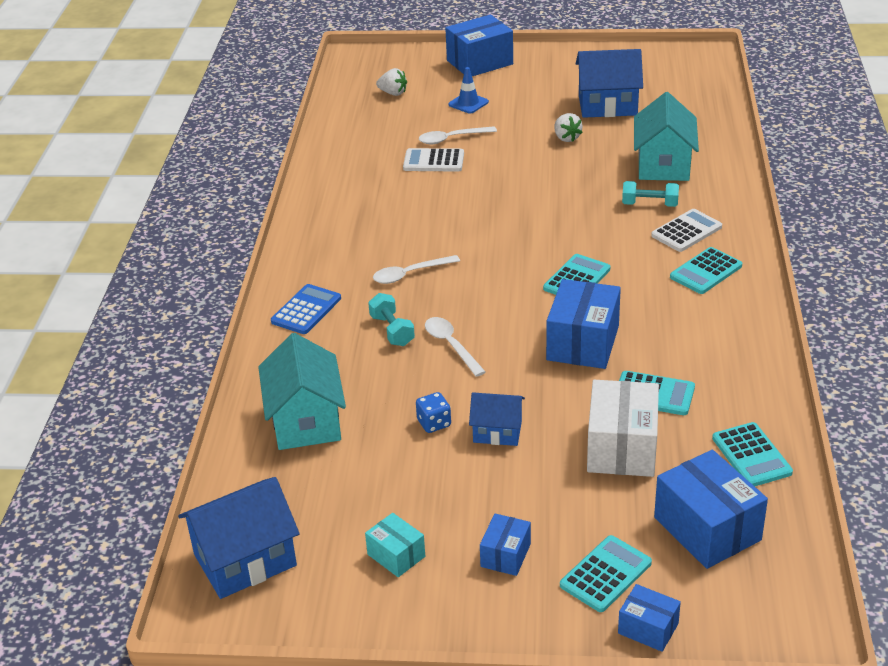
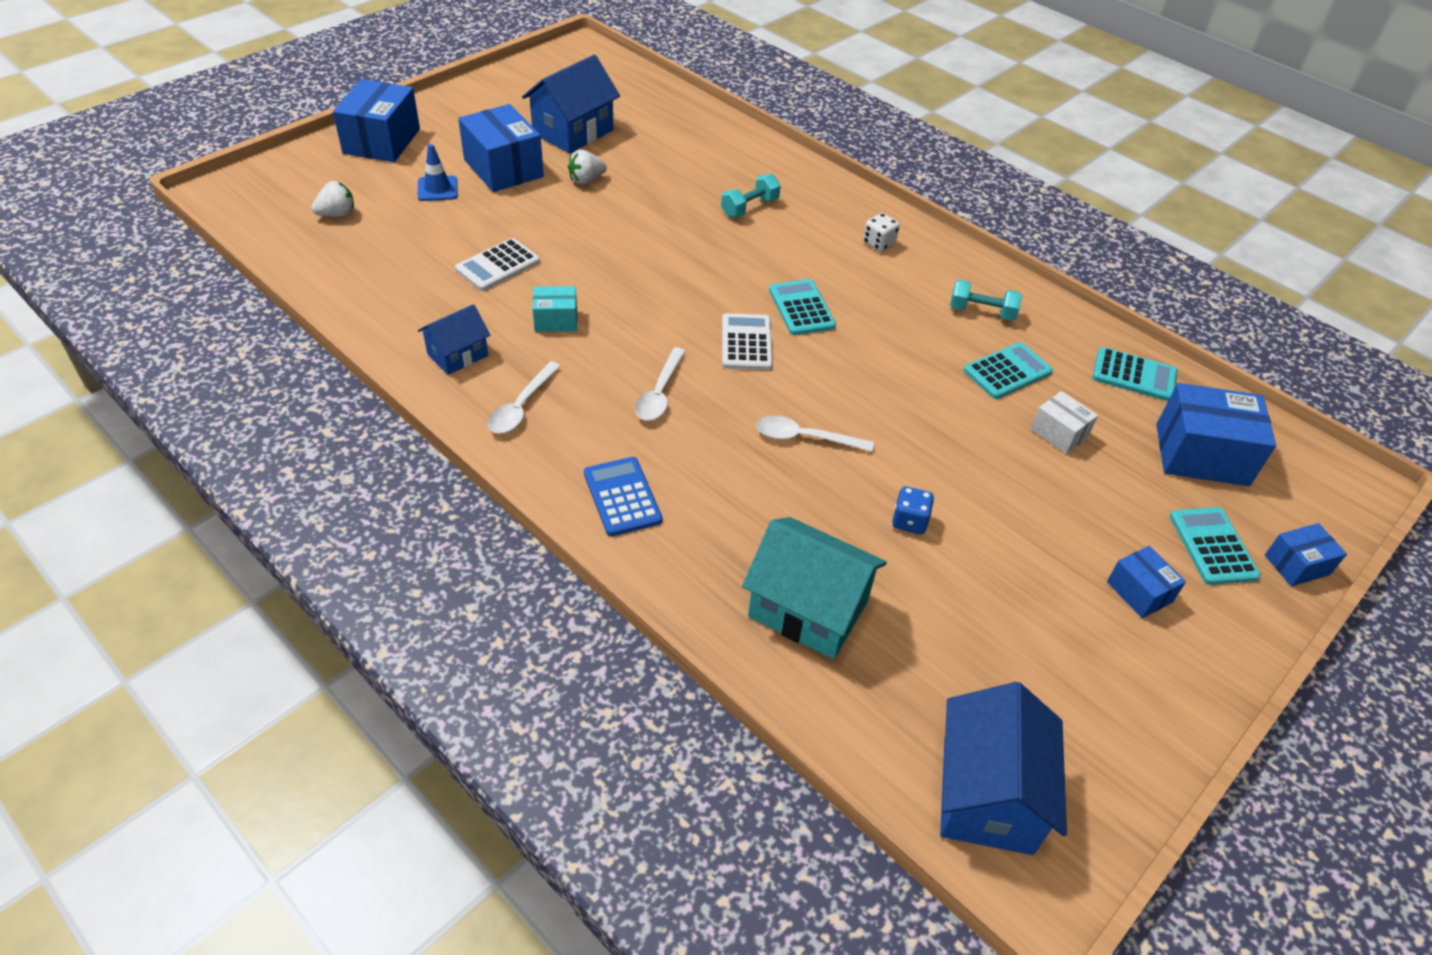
camera: 55 degrees left, 10 degrees up
(392, 330) = (734, 460): turquoise dumbbell -> turquoise dumbbell (981, 312)
(396, 555) = (1079, 667): turquoise box -> turquoise box (556, 320)
(452, 139) = (479, 233): white spoon -> white spoon (521, 406)
(497, 431) = (964, 489): blue house -> blue house (457, 355)
(566, 138) = (586, 180): white strawberry -> white strawberry turned 135 degrees clockwise
(582, 343) = (895, 363): blue box -> blue box (503, 168)
(621, 448) = (1059, 433): white box -> white box, size x0.54
(663, 165) = (704, 166): turquoise house -> none
(686, 231) = (812, 216): white calculator -> white calculator (746, 343)
(706, 271) = (878, 243): turquoise calculator -> white dice

